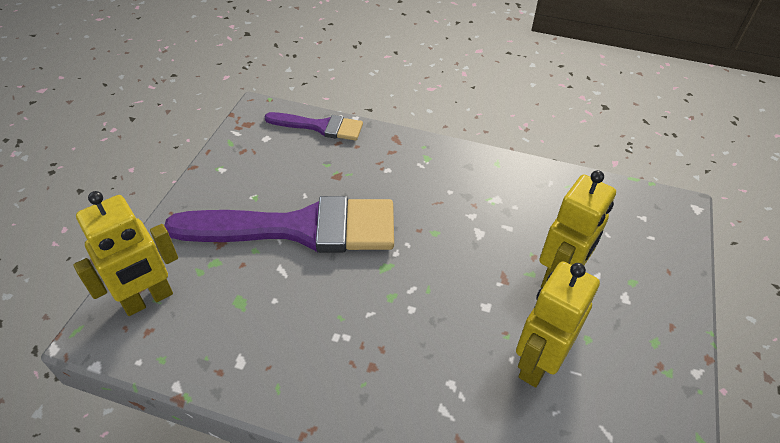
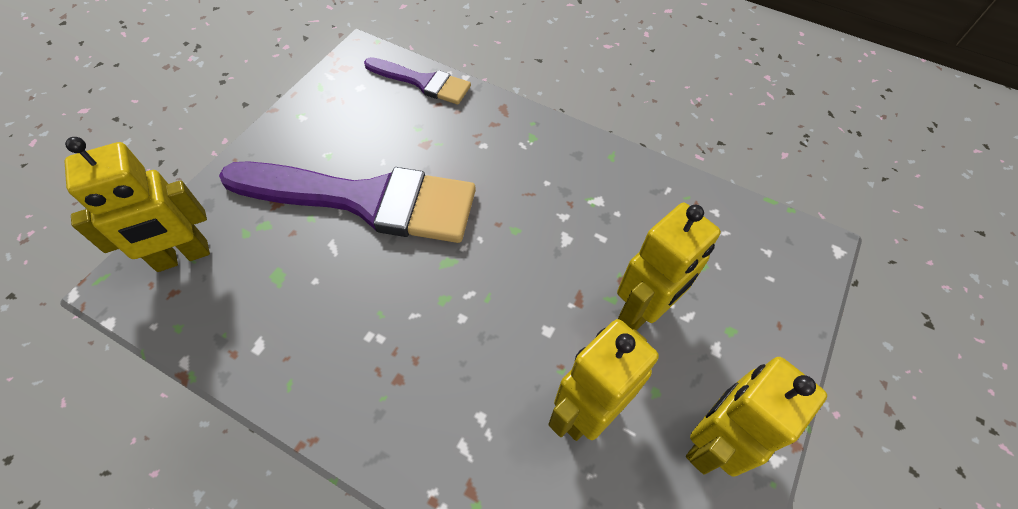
camera: 10 degrees right, 10 degrees up
(642, 369) = (710, 443): none -> yellow robot

